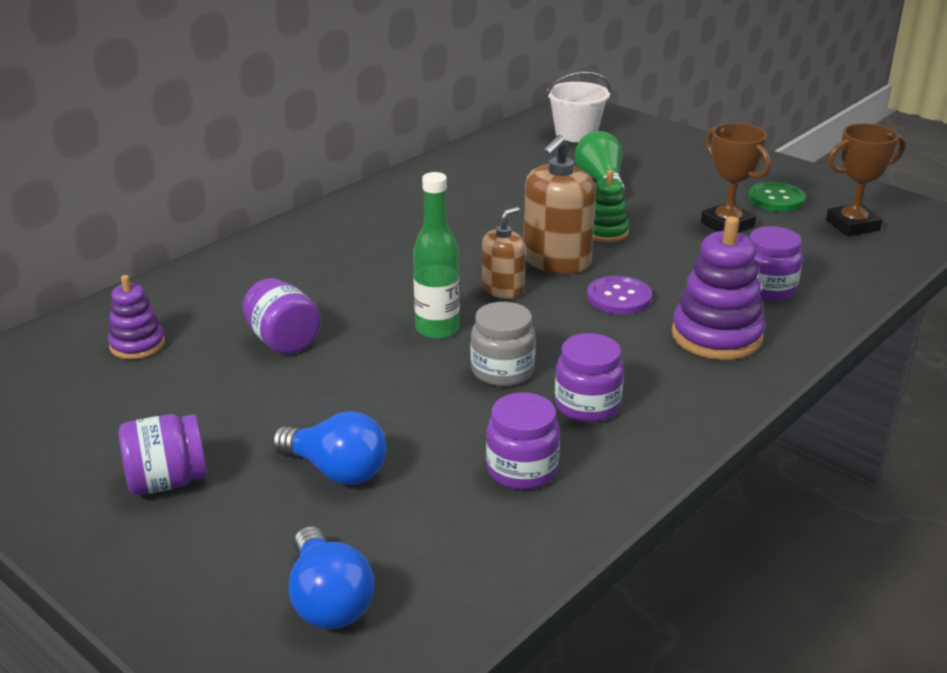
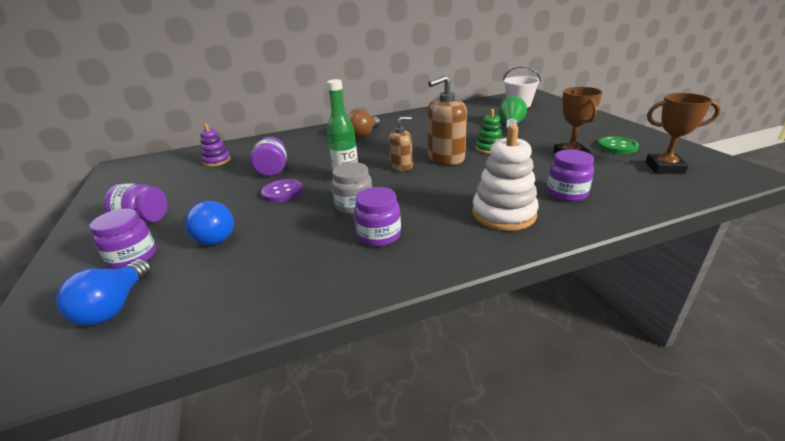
camera: 30 degrees right, 0 degrees up
(366, 237) = (364, 134): none -> brown light bulb
(522, 470) = (300, 263): purple jar -> purple jar (133, 257)
(619, 298) = (462, 181): purple button -> purple button (282, 192)
(716, 336) = (503, 214): purple stacking toy -> white stacking toy

